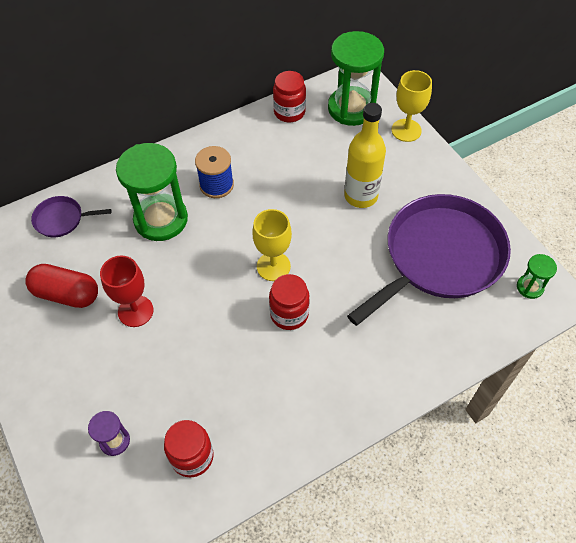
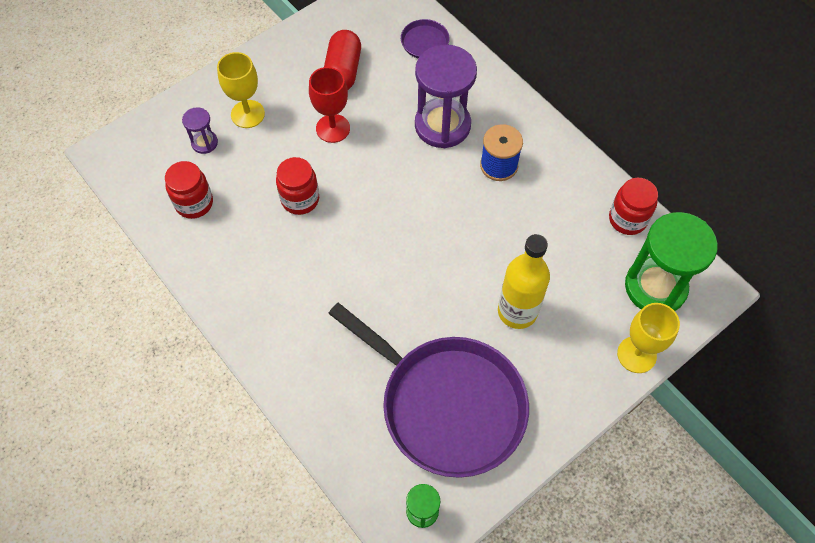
camera: 80 degrees right, 5 degrees up
(161, 219) = (442, 125): green hourglass -> purple hourglass
(273, 266) = (403, 236): yellow goblet -> yellow goblet (247, 114)
(289, 314) = (348, 259): red jar -> red jar (300, 199)

